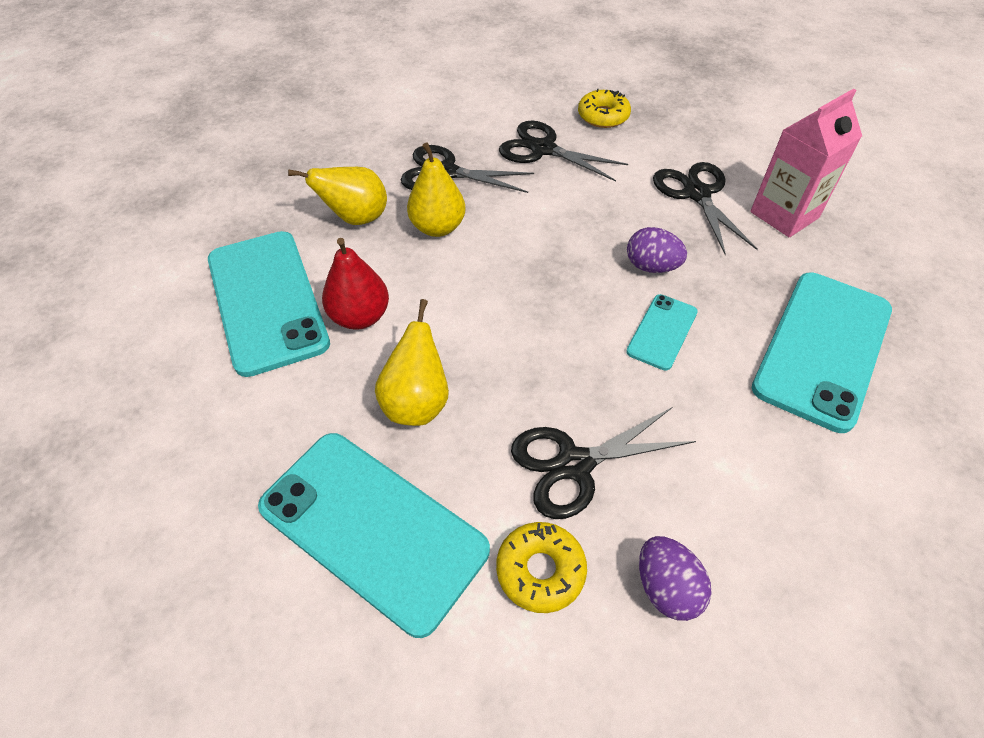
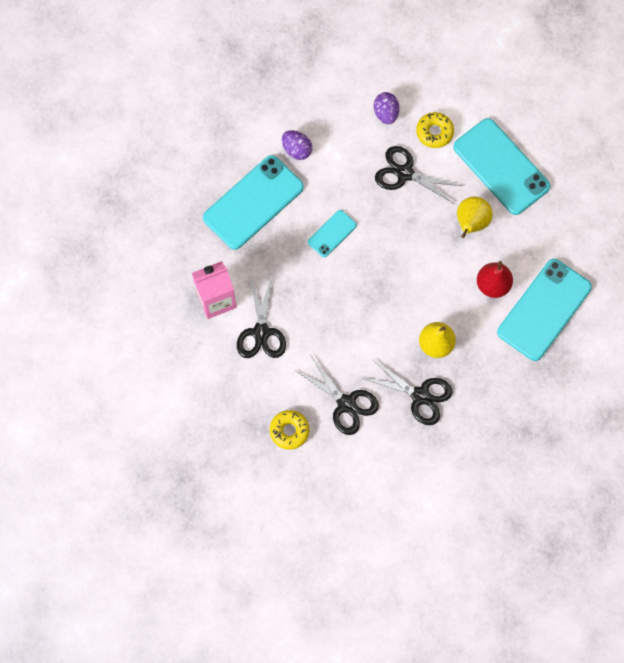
camera: 165 degrees left, 20 degrees up
(266, 301) = (544, 310): turquoise phone -> turquoise phone turned 45 degrees clockwise
(356, 218) = (486, 365): yellow pear -> none
(574, 464) = (404, 173): black scissors -> black scissors turned 150 degrees counterclockwise
(651, 267) = (318, 279): purple egg -> purple egg (297, 150)

